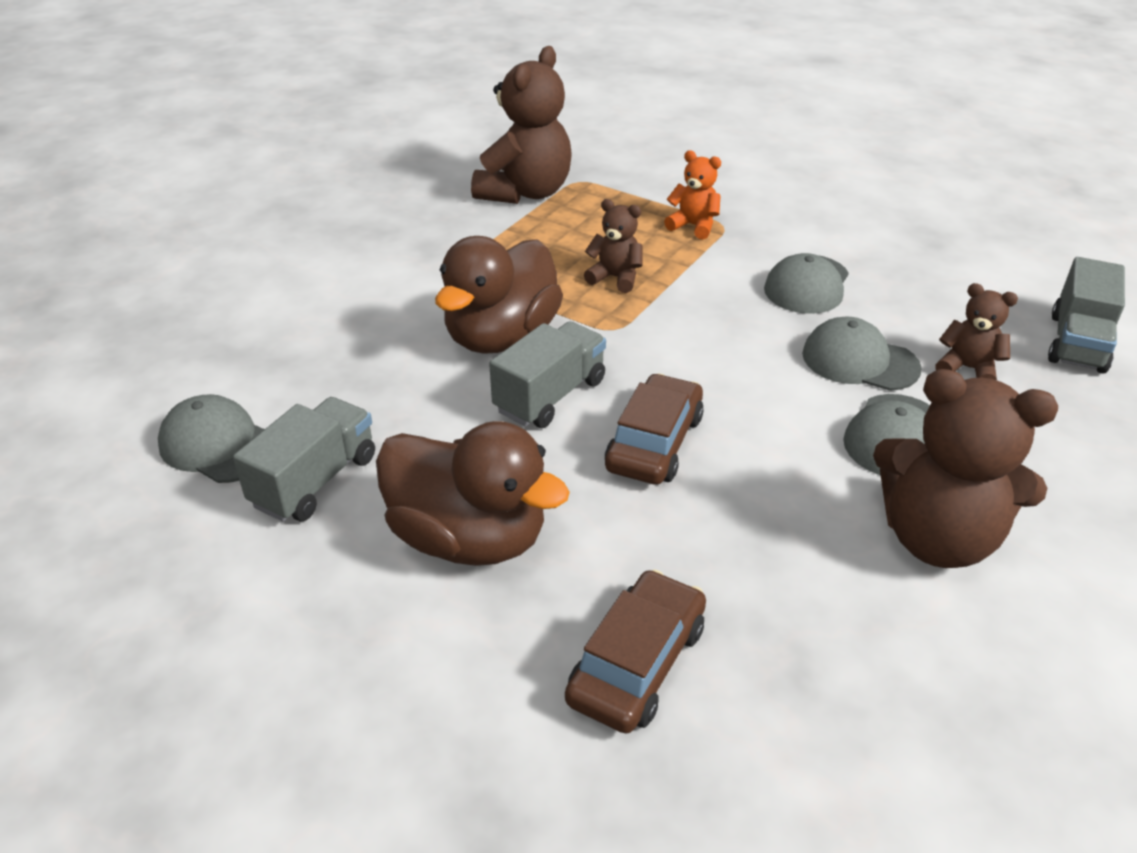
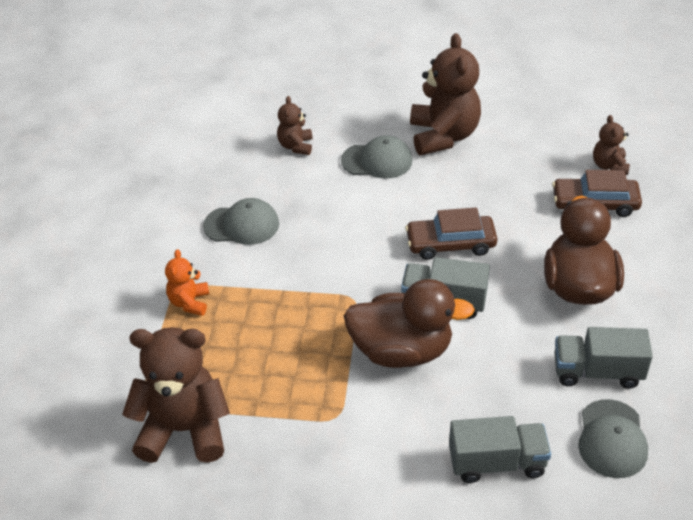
camera: 115 degrees left, 5 degrees up
(615, 278) = (290, 320): brown teddy bear -> brown teddy bear (609, 166)
(859, 361) = (316, 186): grey cap -> none
(1077, 343) = (243, 113): grey truck -> grey truck (497, 463)

